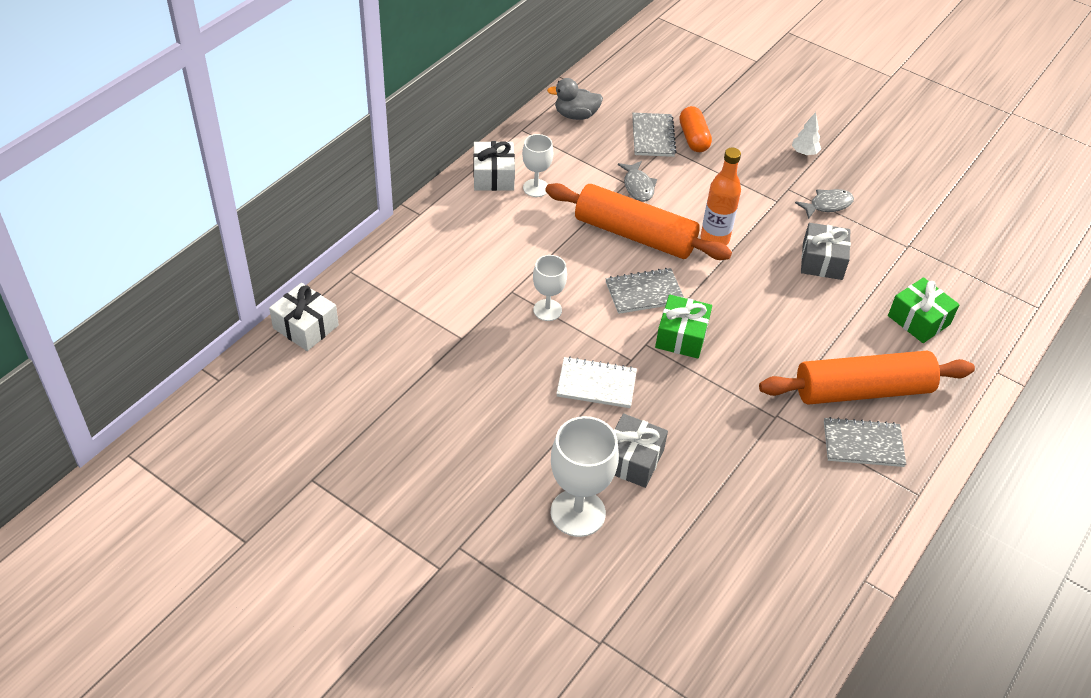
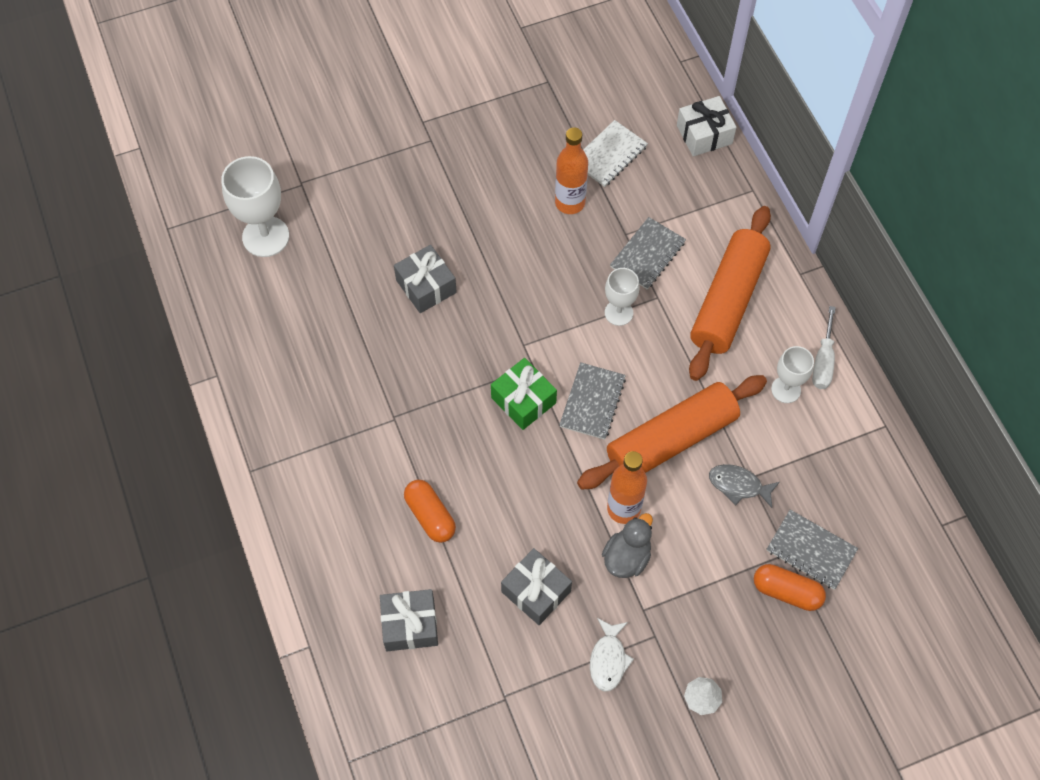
camera: 125 degrees right, 15 degrees up
(456, 393) = (570, 203): none -> orange bottle
(493, 176) = (823, 361): white gift -> white screwdriver
(576, 115) = (885, 492): grey duck -> grey duck (627, 557)
(578, 513) = (406, 224): white goblet -> white goblet (265, 236)
(596, 384) = (514, 304): white notebook -> white notebook (609, 155)
(827, 205) = (608, 659): grey fish -> white fish
(830, 349) = (430, 516): none -> orange capsule
(862, 391) = (370, 507): orange rolling pin -> orange rolling pin (727, 300)
(863, 444) = (322, 465): grey notebook -> grey notebook (647, 254)
(919, 320) = (410, 625): green gift -> grey gift

